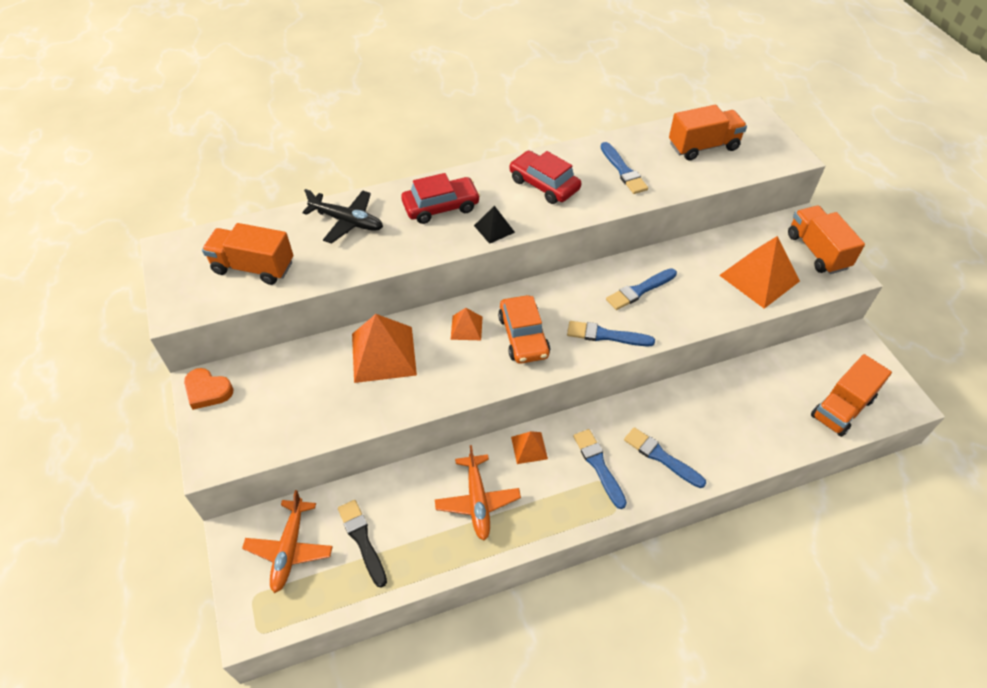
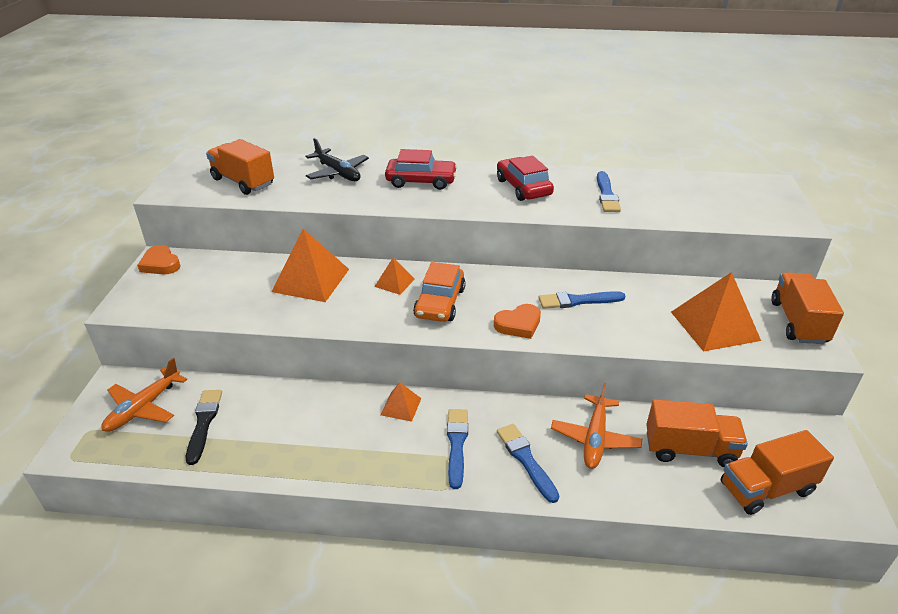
camera: 25 degrees right, 15 degrees down
(477, 501) = (322, 430): orange plane -> orange plane (595, 438)
(494, 229) = (454, 204): black pyramid -> none
(606, 335) = (518, 324): blue brush -> orange heart
(703, 146) = (702, 196): orange truck -> orange truck (690, 449)

